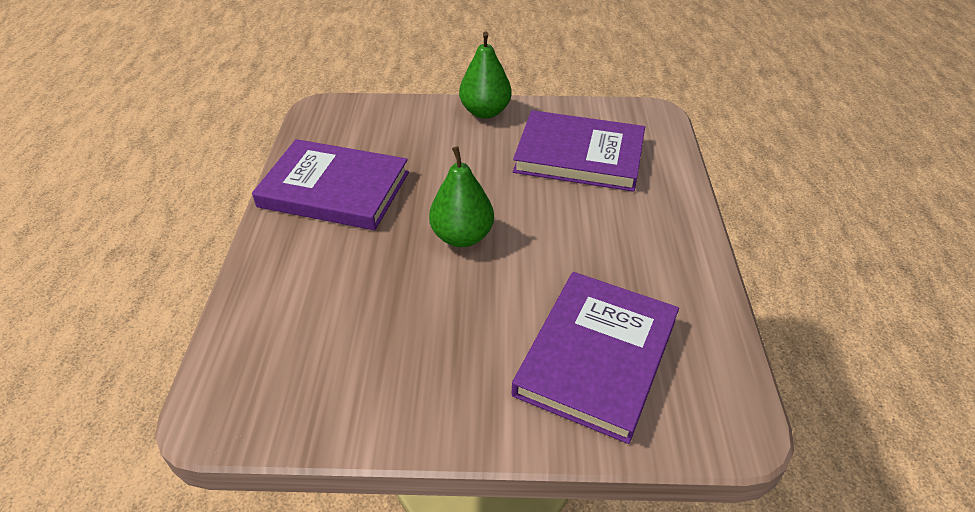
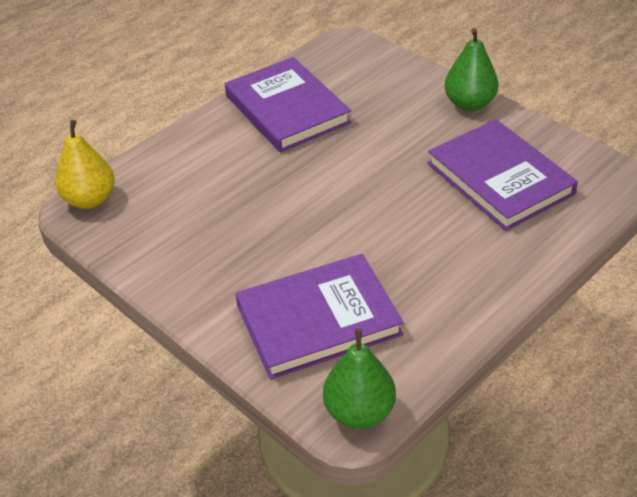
camera: 45 degrees right, 0 degrees up
(217, 394) = (90, 199): none -> yellow pear
(462, 236) = (331, 189): green pear -> green pear (359, 412)

